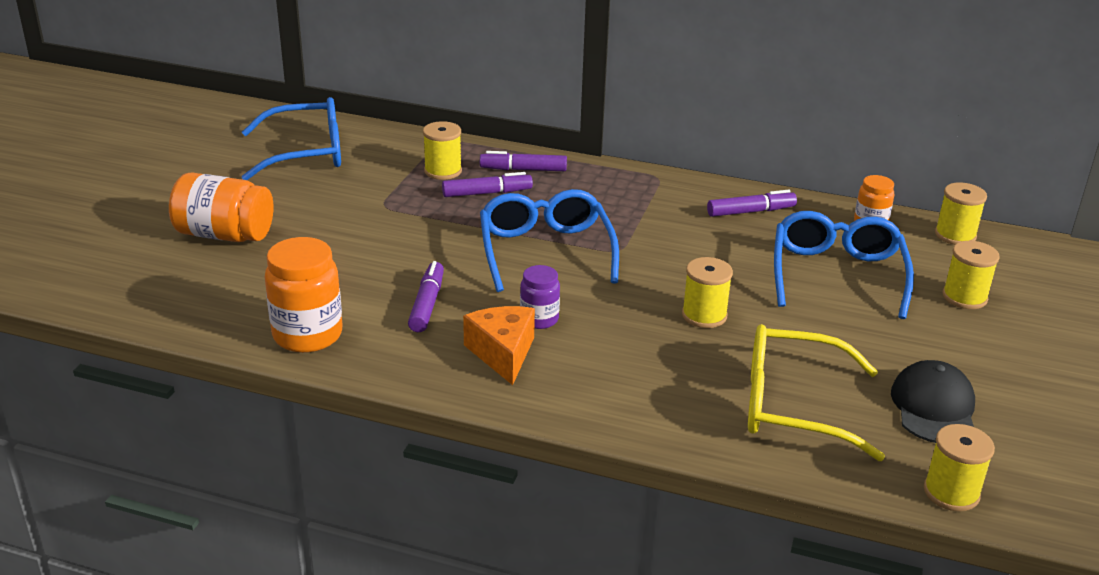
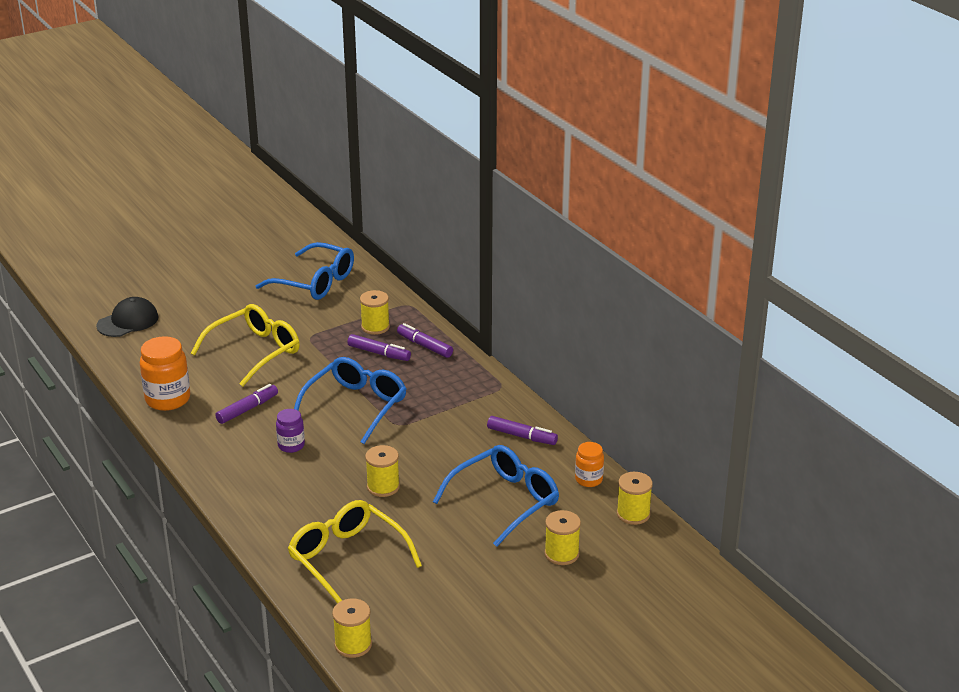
camera: 40 degrees right, 0 degrees up
(225, 235) = (204, 320): orange jar -> none
(341, 243) = (255, 352): none -> yellow glasses
(503, 353) = (245, 455): orange cheese -> none
(934, 407) = (423, 601): black cap -> black cap (128, 321)

